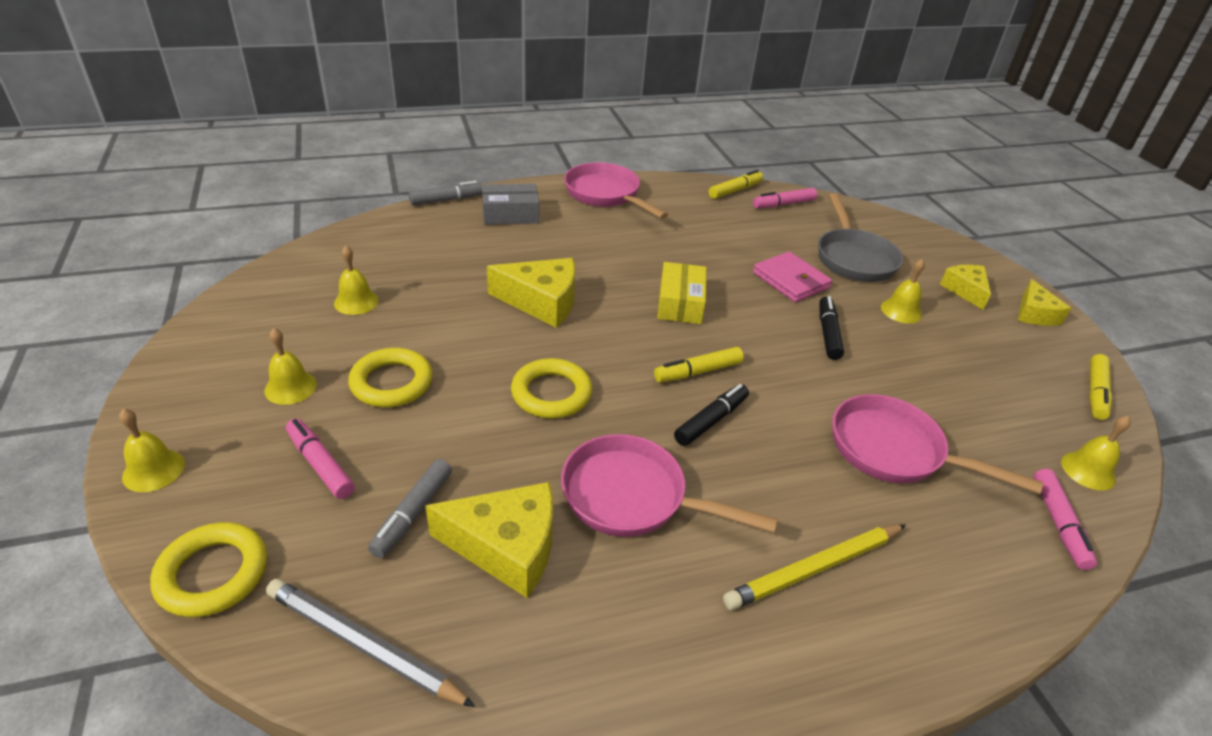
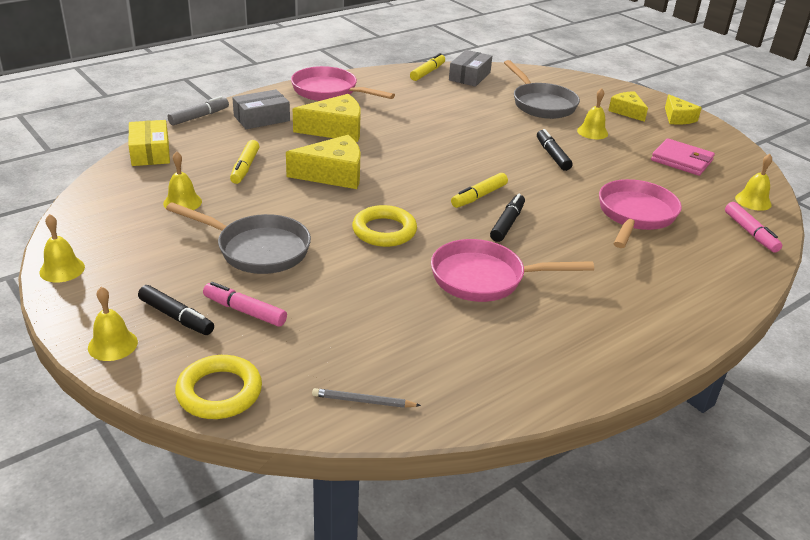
camera: 20 degrees left, 5 degrees down
(243, 452) = (176, 317): none -> black marker
(290, 387) = (178, 269): yellow bell -> yellow bell (62, 269)
(363, 645) = (363, 401): grey pencil -> grey pencil, size x0.57
(391, 383) = (257, 249): yellow ring -> grey pan
(412, 514) = (338, 323): grey marker -> none
(506, 547) = (419, 326): yellow cheese -> yellow cheese (335, 130)
(680, 303) = (437, 156): yellow box -> yellow box (150, 152)
(783, 204) = (469, 76): pink marker -> grey box
(790, 280) = (506, 126): pink wallet -> pink wallet (681, 160)
(814, 569) = (623, 289): yellow pencil -> none
(894, 451) = (635, 215): pink pan -> pink pan turned 105 degrees clockwise
(1095, 393) = (736, 157): yellow marker -> yellow marker (245, 167)

